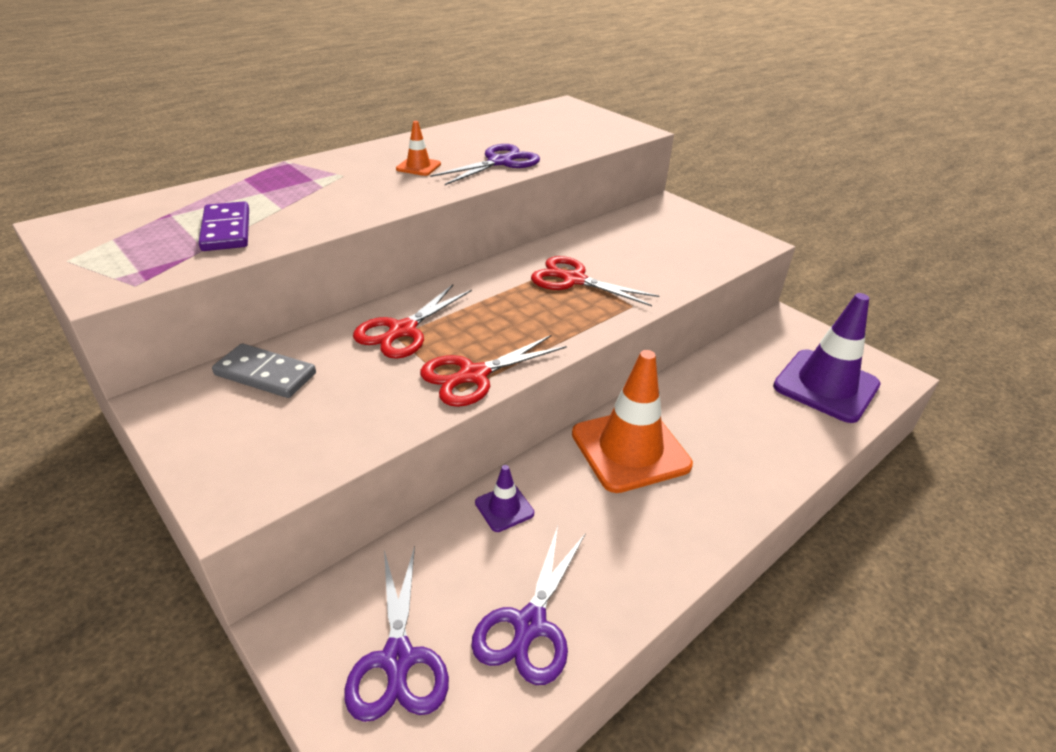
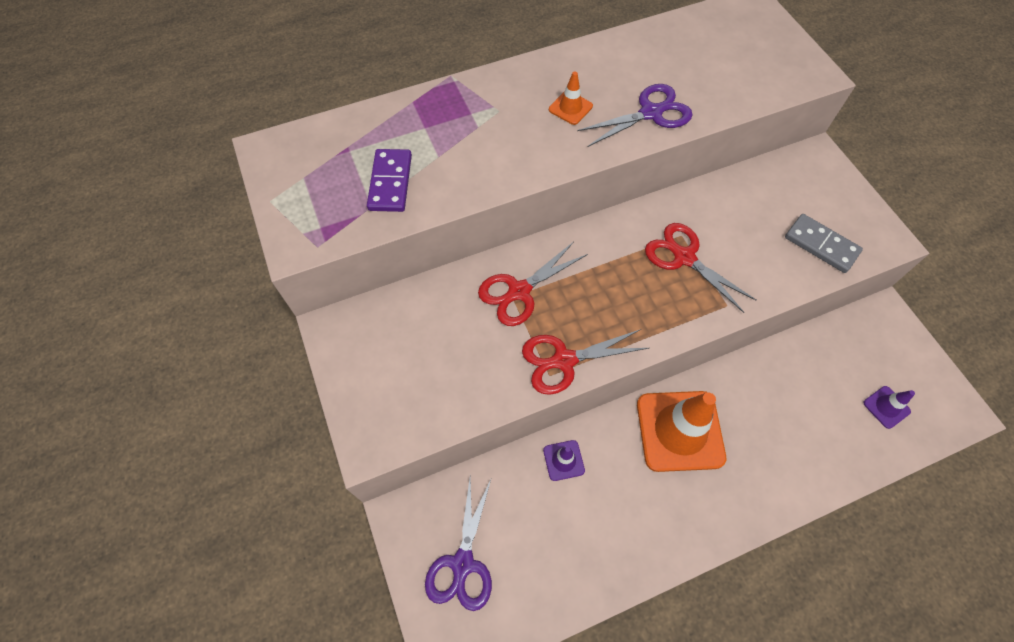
camera: 20 degrees right, 25 degrees up
(265, 374) = (406, 318): grey domino -> grey domino (821, 245)
(530, 624) = (555, 565): purple scissors -> none
(826, 386) = (886, 407): purple traffic cone -> purple traffic cone, size x0.45

